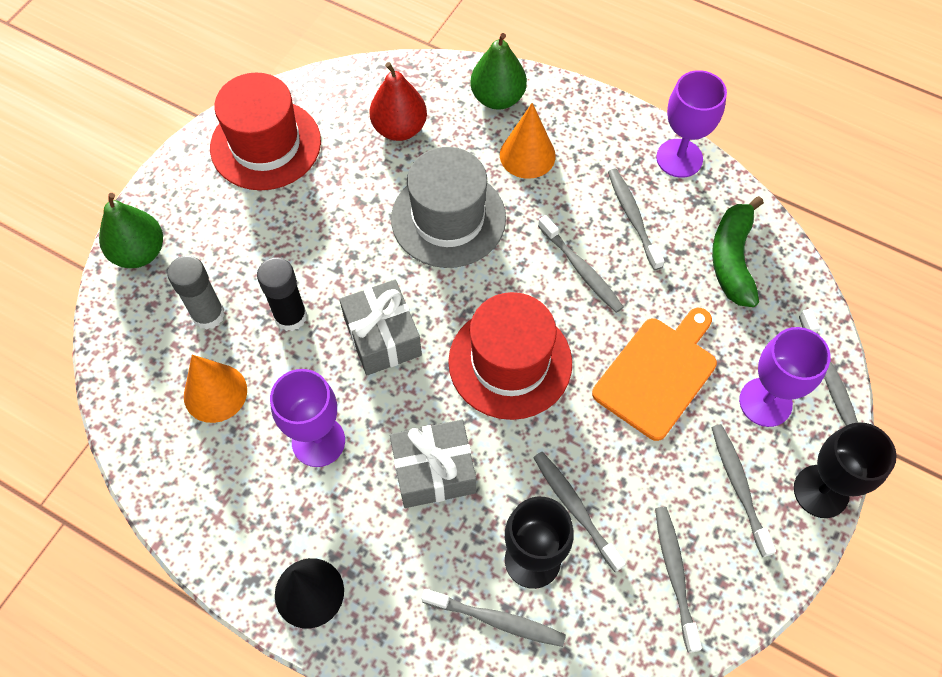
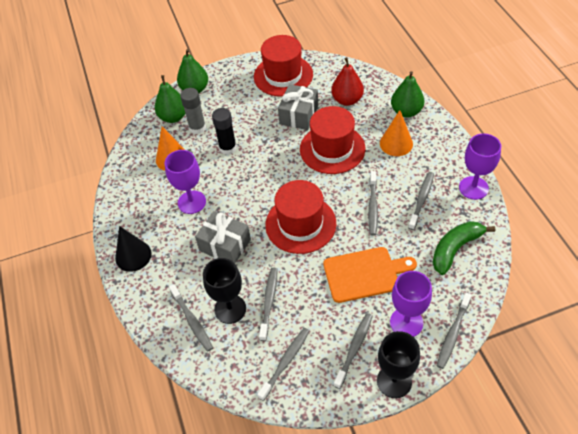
camera: 45 degrees right, 10 degrees down
(149, 322) = (173, 117): none -> green pear
(382, 337) = (256, 179): grey gift -> grey gift (299, 115)
(448, 218) = (332, 149): grey hat -> red hat

